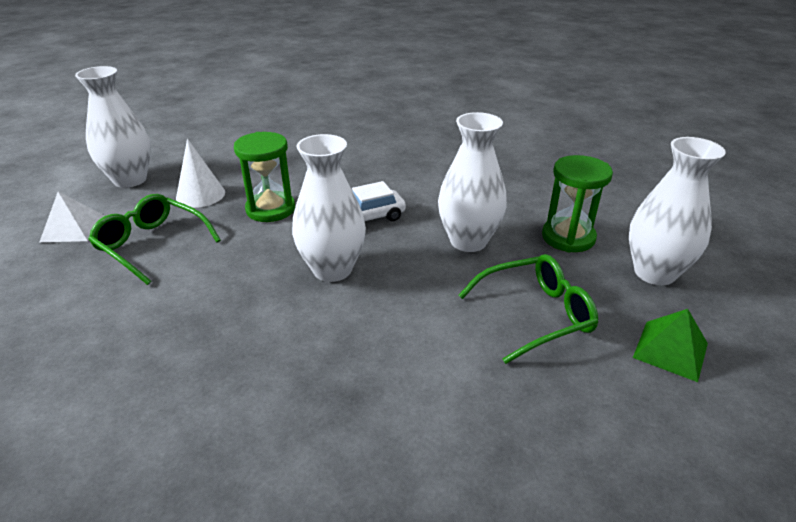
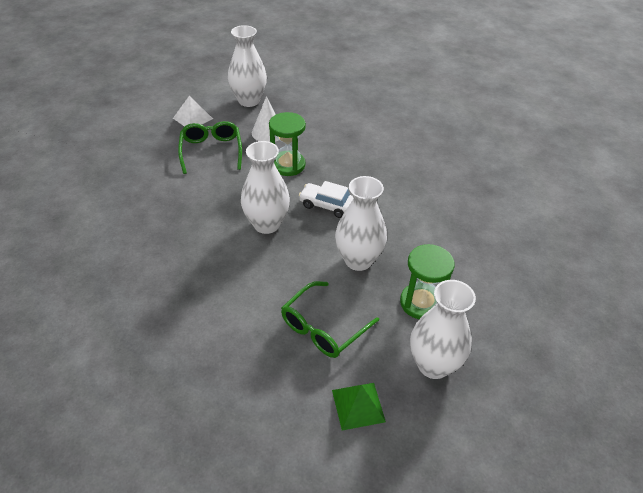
camera: 45 degrees right, 10 degrees up
(536, 314) = (323, 328): green glasses -> green glasses turned 105 degrees clockwise

